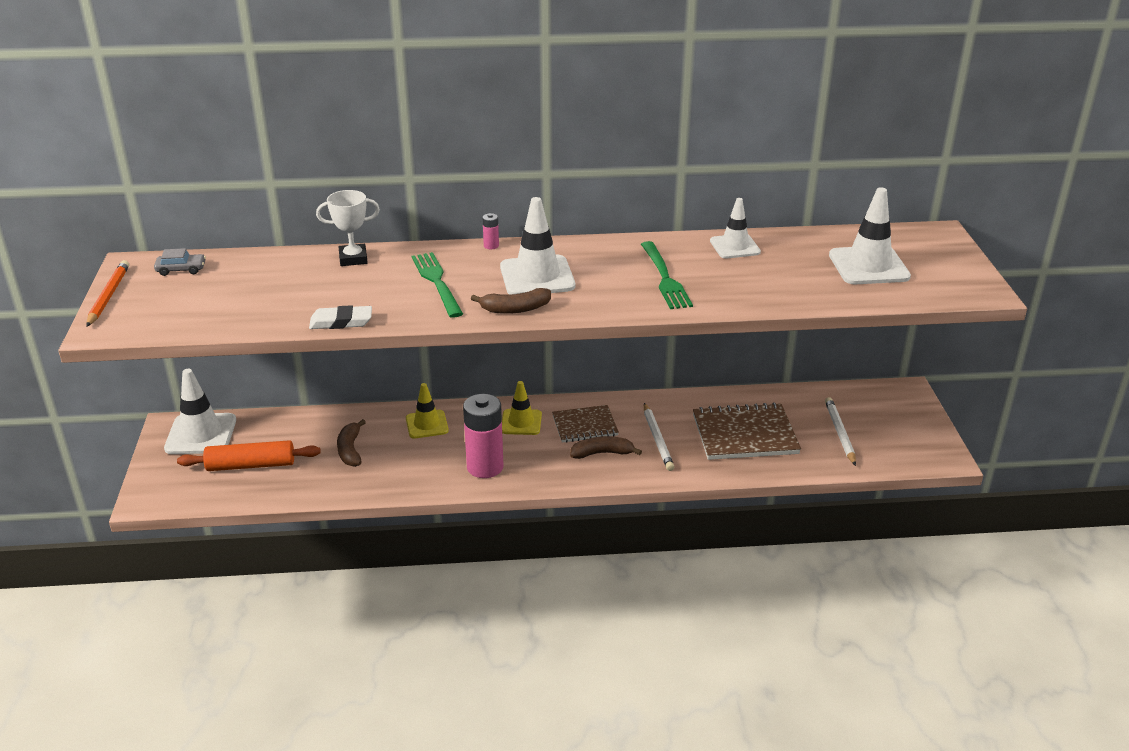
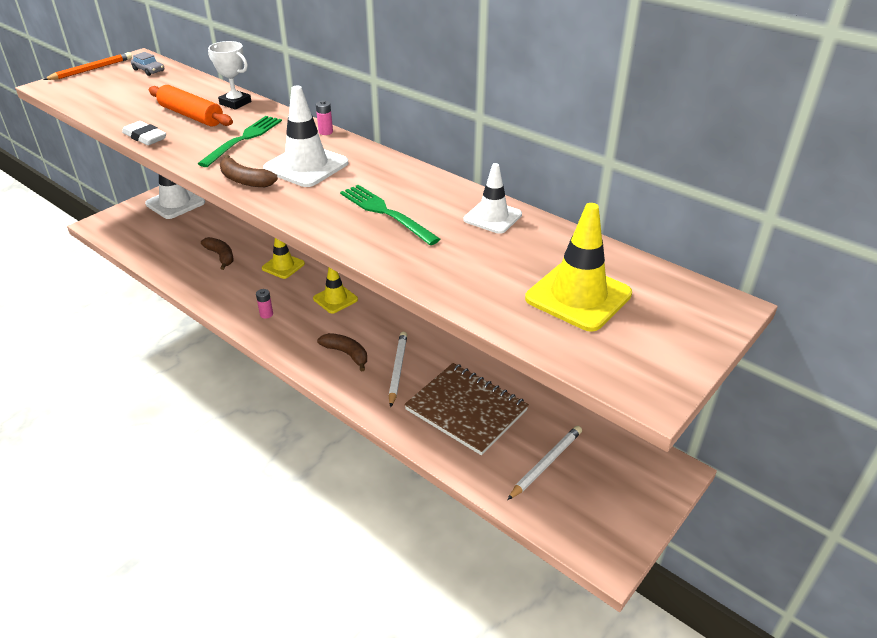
camera: 45 degrees right, 5 degrees up
(251, 465) = (165, 234): orange rolling pin -> orange rolling pin (191, 116)
(350, 450) = (221, 256): brown banana -> brown banana turned 105 degrees clockwise
(485, 467) = (266, 314): pink battery -> pink battery, size x0.41
(585, 426) = (369, 327): brown notebook -> none
(657, 439) = (398, 369): white pencil -> white pencil turned 150 degrees clockwise
(665, 278) = (385, 213): green fork -> green fork turned 105 degrees clockwise
(868, 266) = (578, 296): white traffic cone -> yellow traffic cone

